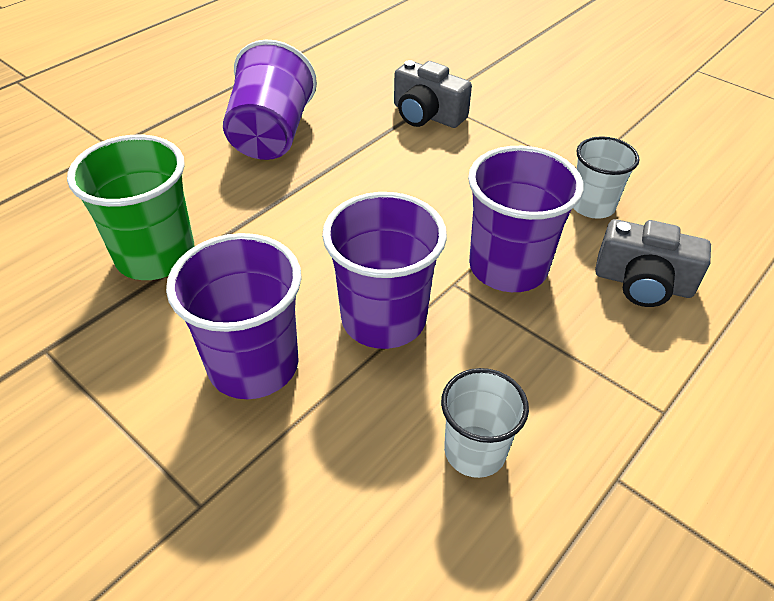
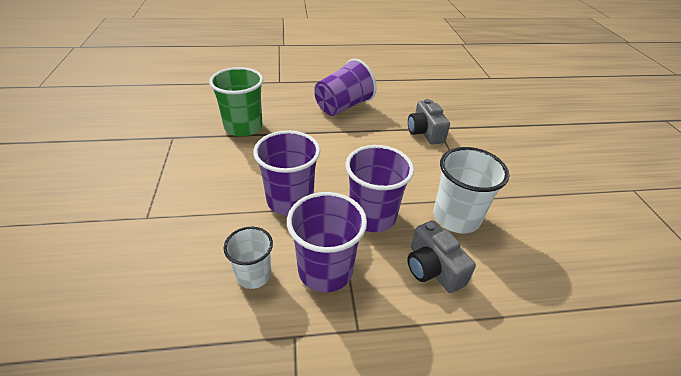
camera: 40 degrees right, 5 degrees down
(253, 365) = (223, 184): purple cup -> purple cup (325, 270)
(592, 206) = (456, 217): white cup -> white cup, size x1.60

